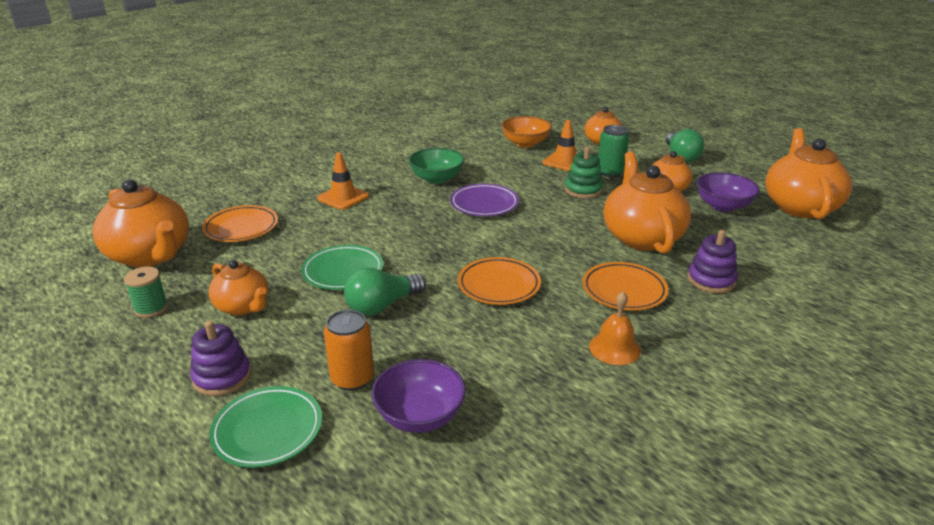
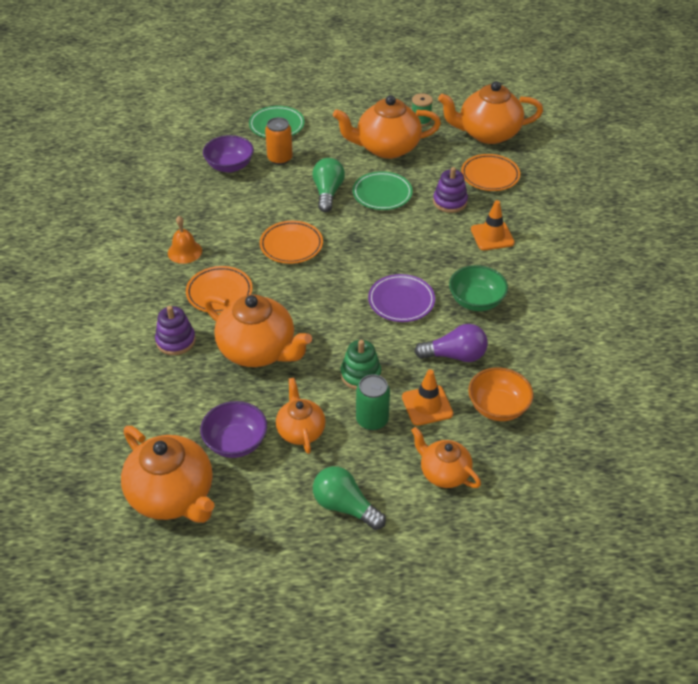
camera: 130 degrees right, 15 degrees up
(222, 377) = (330, 125): purple stacking toy -> purple stacking toy (450, 202)
(243, 306) = (386, 148): orange teapot -> orange teapot, size x1.71
(505, 168) = (455, 355): none -> purple light bulb

